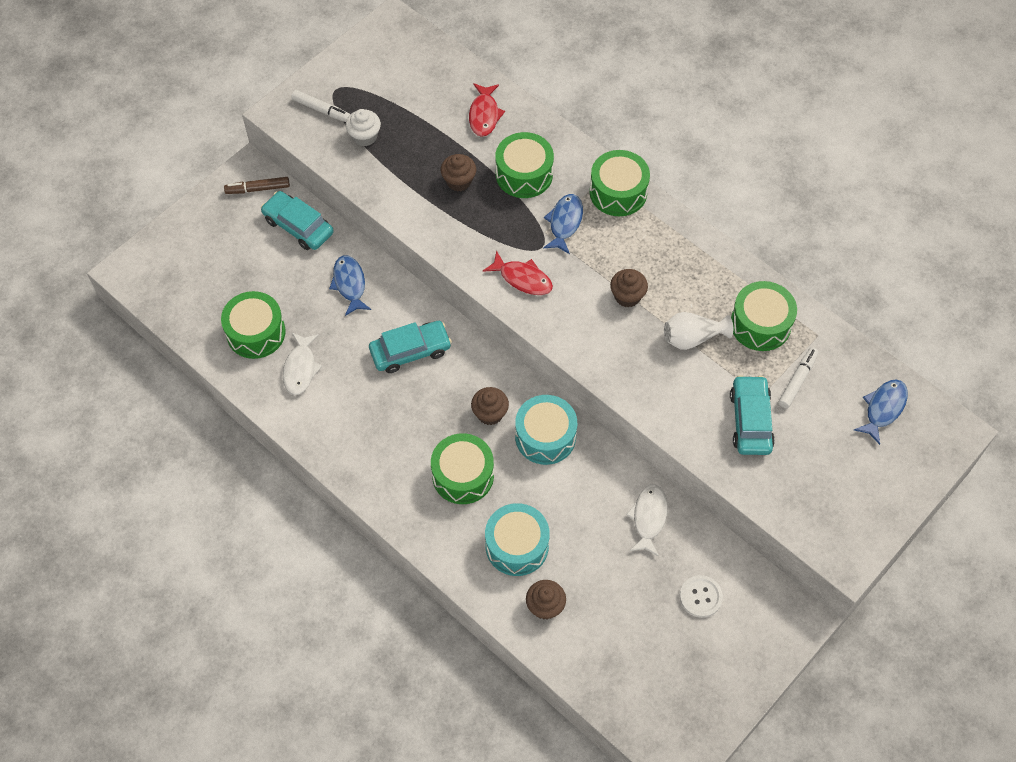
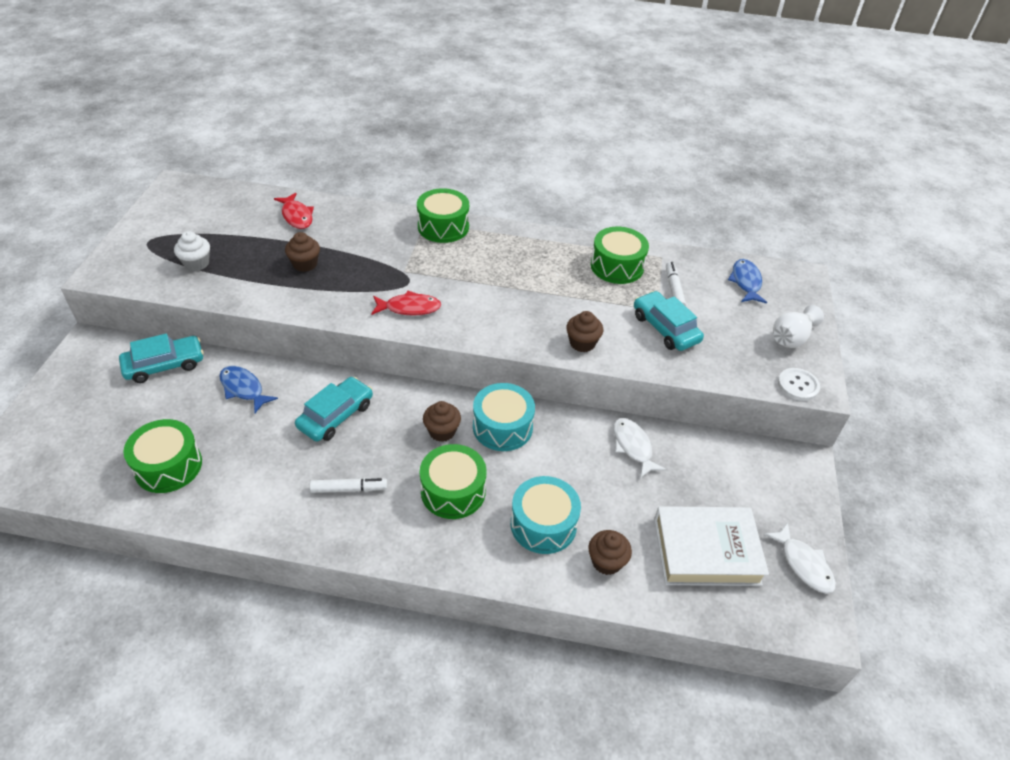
camera: 35 degrees left, 15 degrees down
(258, 189) = (105, 352): brown marker -> none
(298, 226) = (164, 365): turquoise car -> turquoise car turned 150 degrees clockwise
(300, 368) = (234, 476): white fish -> white fish (803, 564)
(322, 110) = (142, 259): white marker -> white marker (349, 489)
(524, 174) = (358, 241): green drum -> none
(564, 223) = (416, 259): blue fish -> none
(627, 296) = (504, 287): brown cupcake -> brown cupcake (582, 343)
(636, 645) = (706, 551): none -> white book
(692, 338) = (576, 294): white vase -> white vase (791, 338)
(700, 597) = (721, 484): white button -> white button (798, 385)

